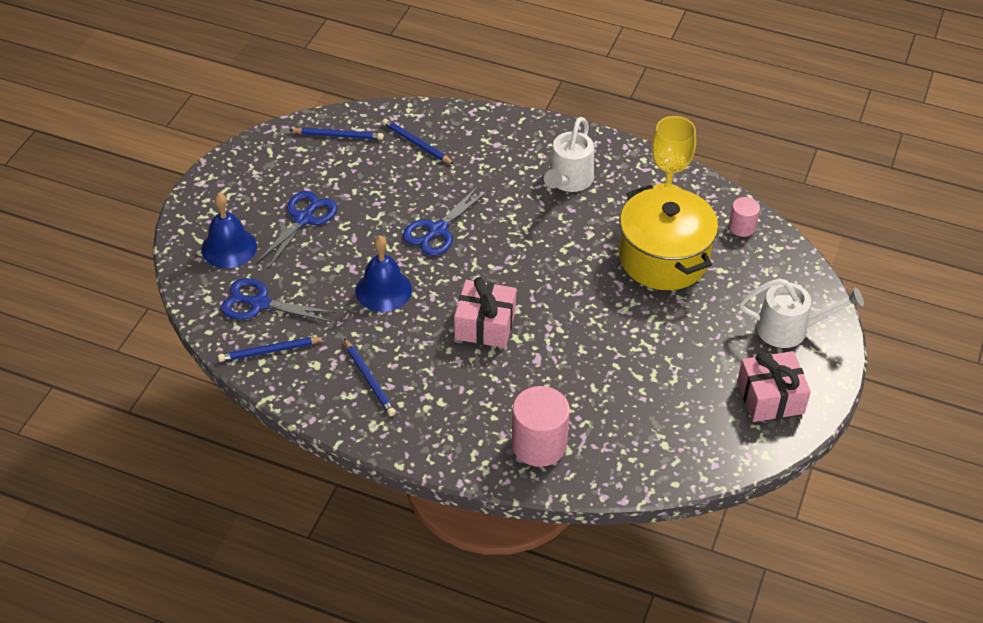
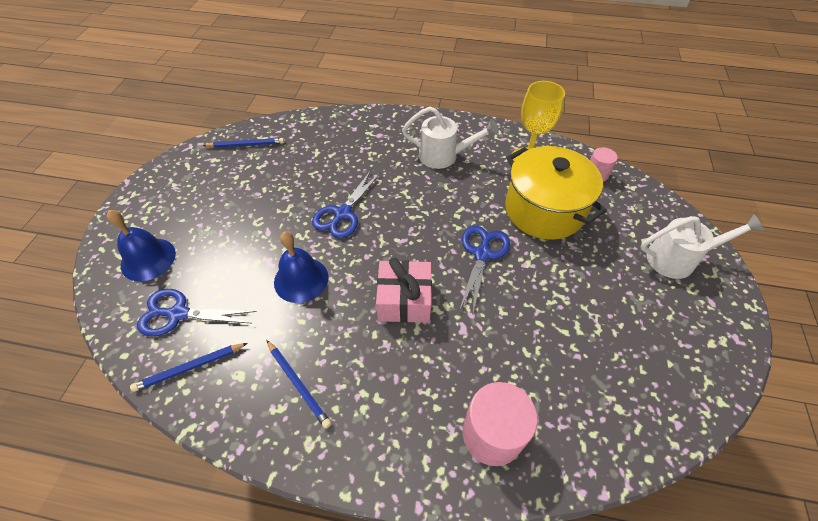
camera: 10 degrees left, 5 degrees up
(304, 219) = (220, 221): blue scissors -> blue scissors (482, 254)
(417, 144) = (313, 143): blue pencil -> none
(568, 181) = (444, 156): white watering can -> white watering can turned 90 degrees counterclockwise
(770, 397) = (694, 333): pink gift -> none

